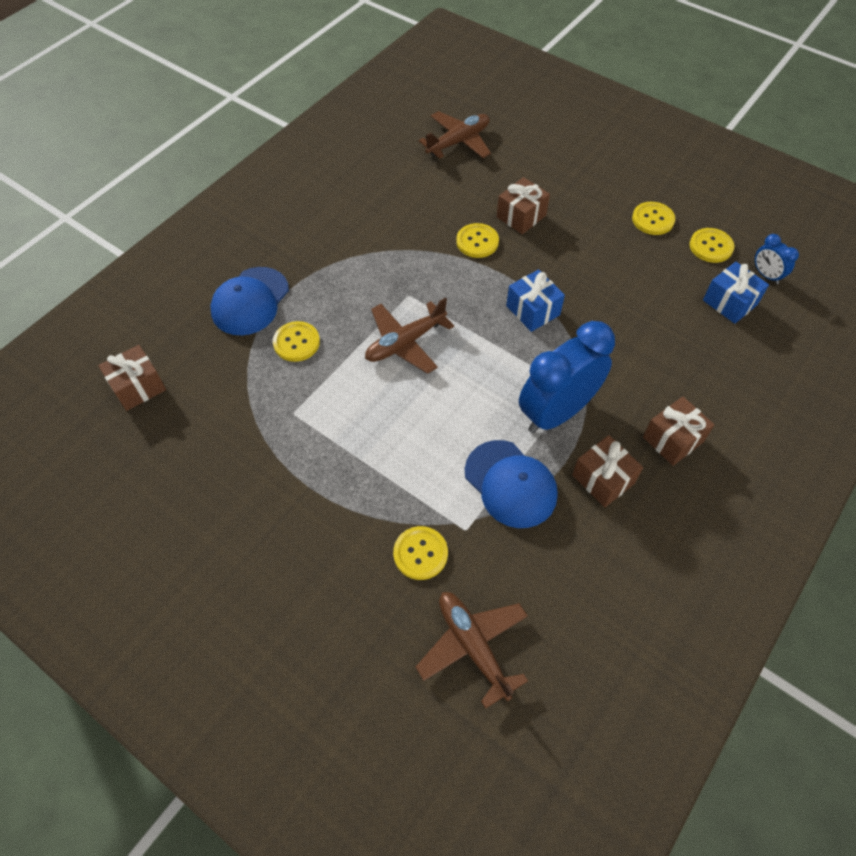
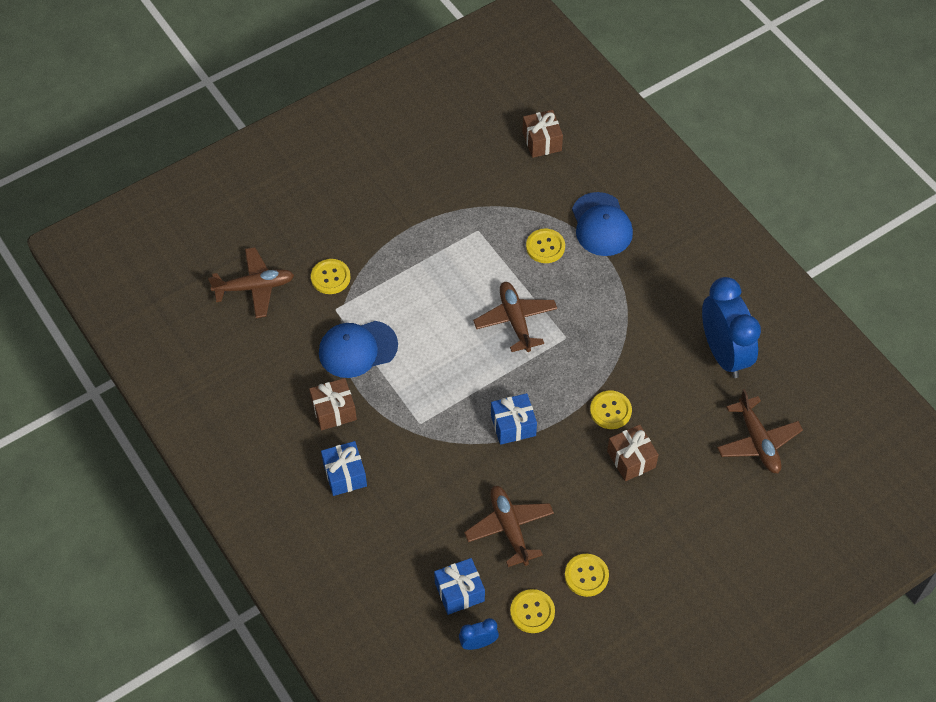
camera: 110 degrees right, 0 degrees up
(250, 301) = (601, 225): blue cap -> blue cap turned 150 degrees counterclockwise
(556, 412) = (404, 403): blue clock -> blue clock (723, 353)
(643, 283) = (509, 528): none -> brown plane
(673, 439) = (345, 475): brown gift -> blue gift

